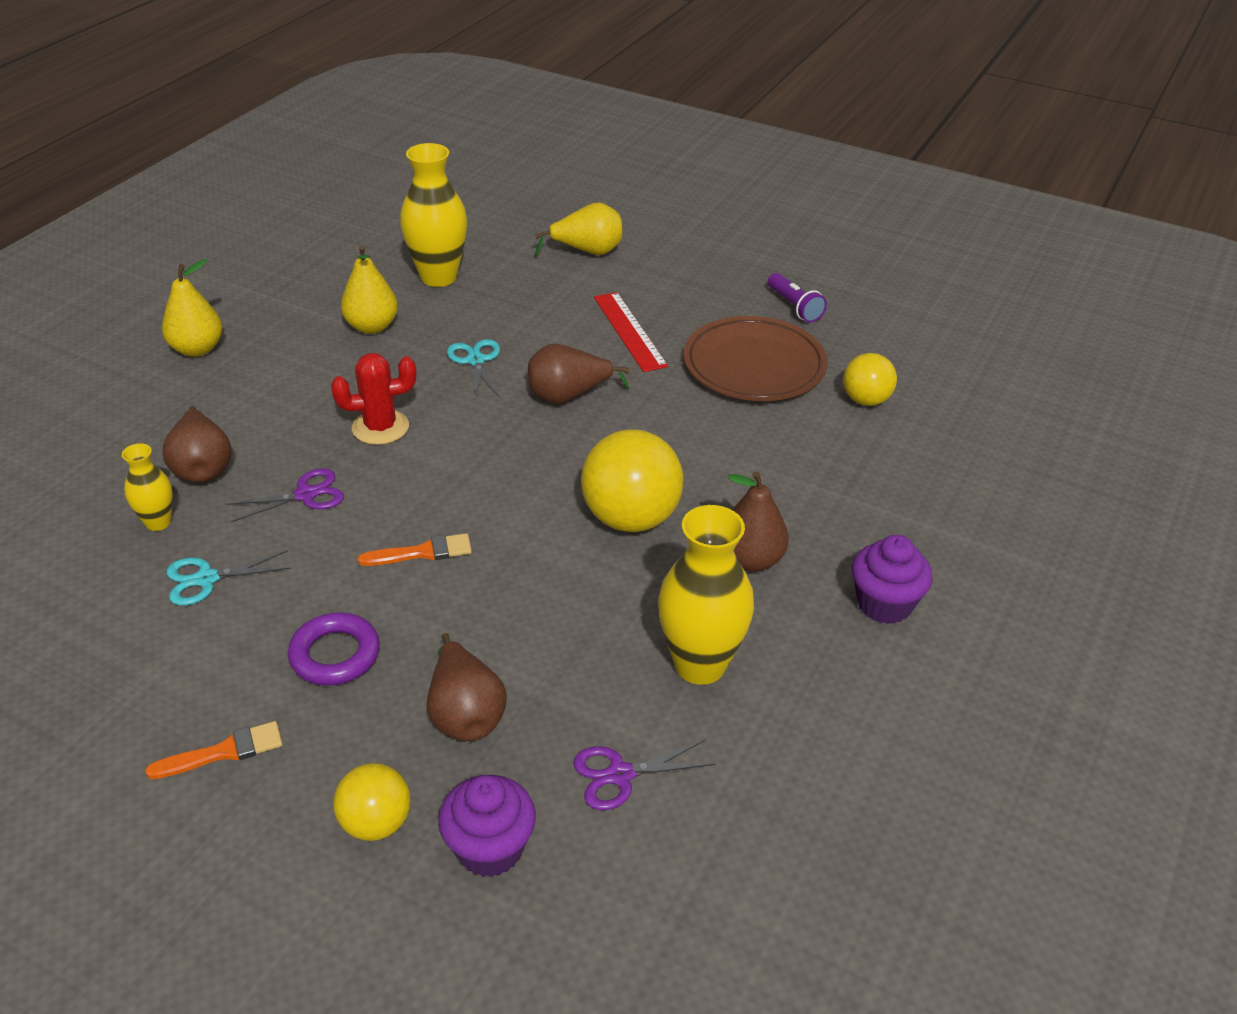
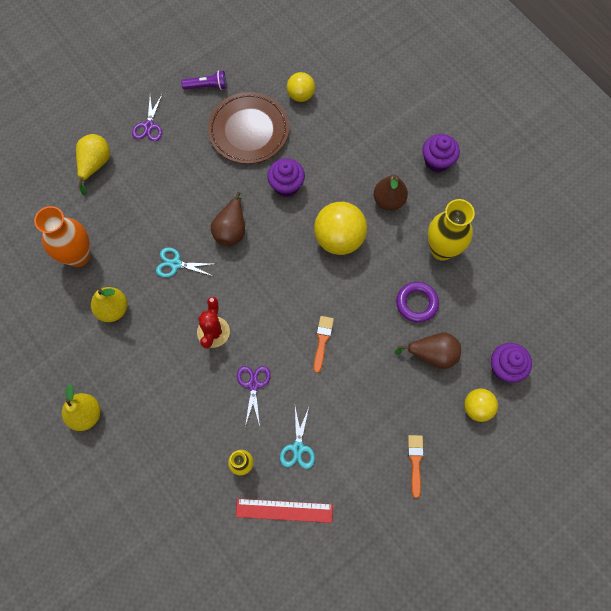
camera: 65 degrees left, 30 degrees up
(202, 467) = (205, 433): brown pear -> none
(335, 655) = (375, 399): purple ring -> purple ring (416, 303)
(438, 277) = (78, 256): yellow vase -> orange vase
(620, 775) = (487, 305): purple scissors -> purple scissors (149, 126)
(629, 331) = (187, 176): red ruler -> red ruler (284, 510)
(687, 431) = (286, 185): none -> purple cupcake

